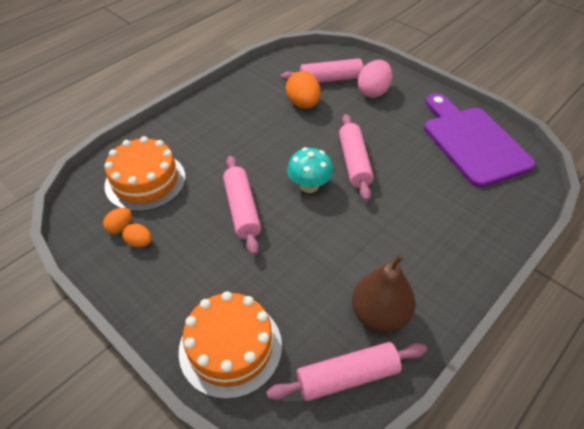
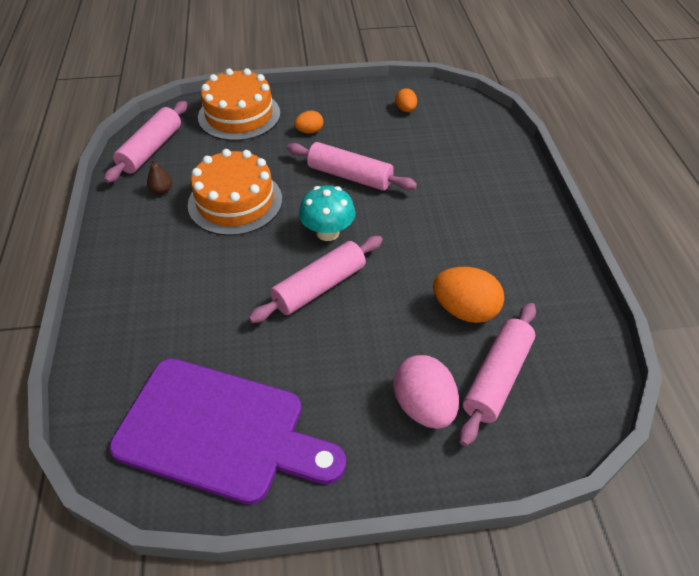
camera: 130 degrees right, 0 degrees up
(140, 242) = (378, 113): orange egg -> orange egg (309, 131)
(145, 181) = (448, 139): orange cake -> orange cake (235, 202)
(354, 162) = (319, 287): pink rolling pin -> pink rolling pin turned 75 degrees counterclockwise
(379, 315) = (161, 190): brown pear -> brown pear, size x0.42

